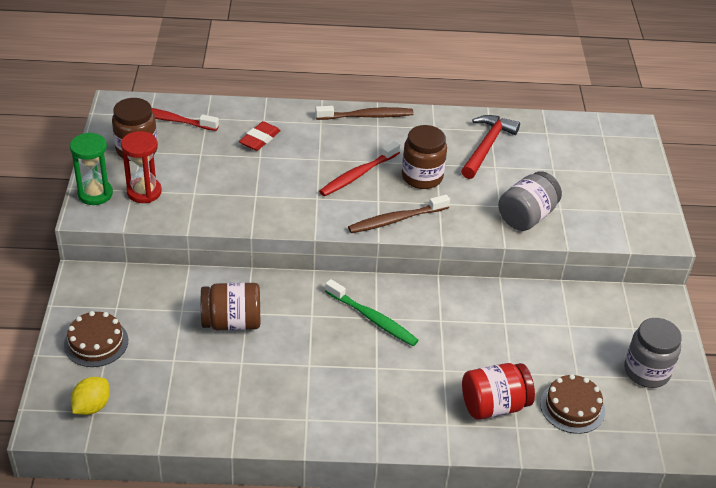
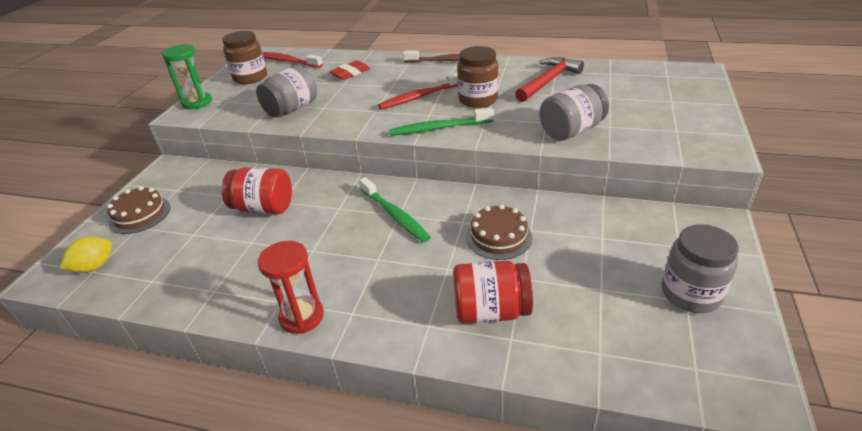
camera: 20 degrees right, 5 degrees down
(144, 192) = (235, 102): red hourglass -> red hourglass (302, 316)
(220, 199) = (292, 109): none -> grey jar
(232, 322) = (263, 208): brown jar -> red jar
(396, 220) = (439, 128): brown toothbrush -> green toothbrush
(572, 407) = (586, 324): brown cake -> brown cake (498, 237)

